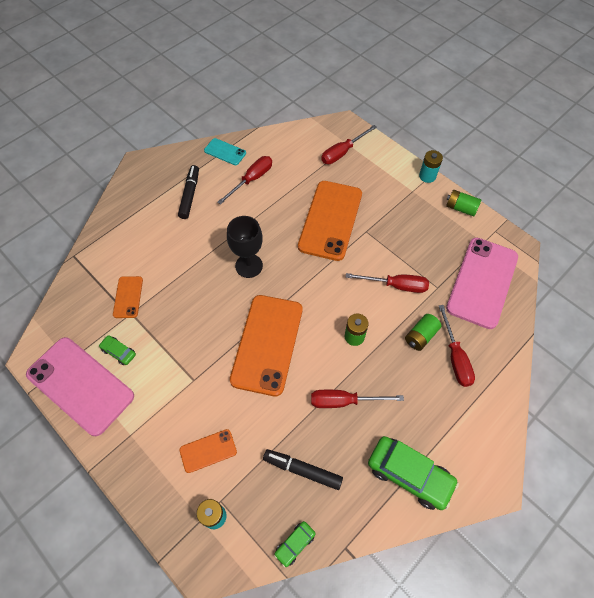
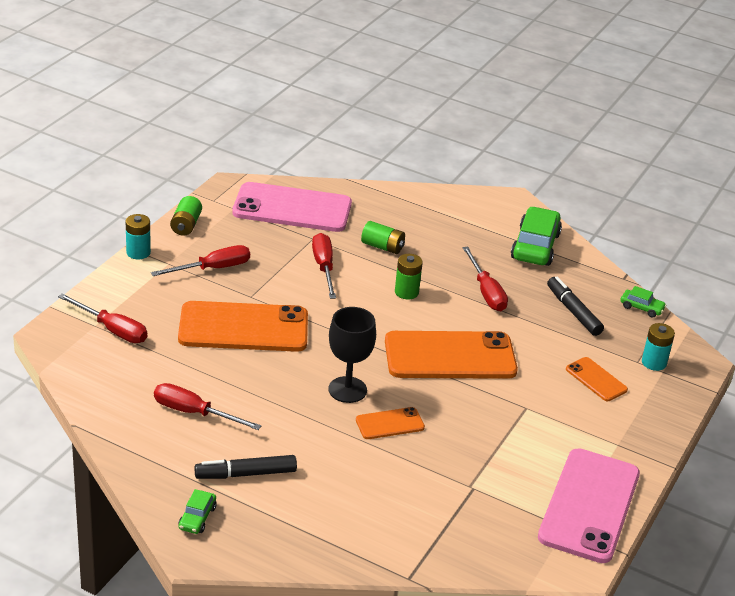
camera: 110 degrees left, 25 degrees down
(119, 352) = (528, 482): green car -> green car (197, 518)
(128, 297) = (448, 495): orange phone -> orange phone (389, 423)
(225, 152) = (143, 453): turquoise phone -> none
(302, 470) = (573, 311): black marker -> black marker turned 150 degrees clockwise
(455, 357) = (396, 224): red screwdriver -> red screwdriver (213, 268)

